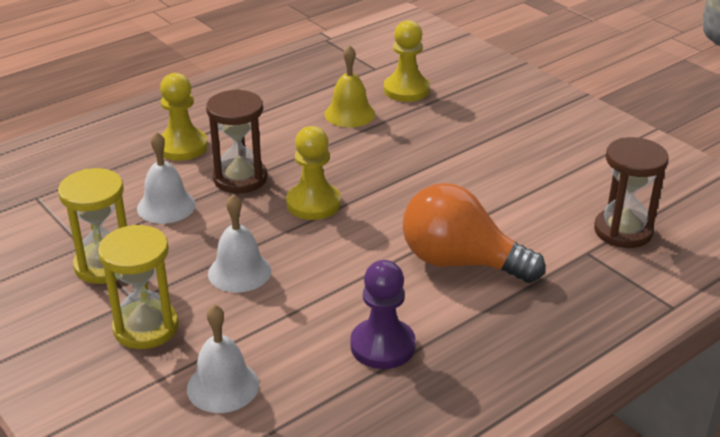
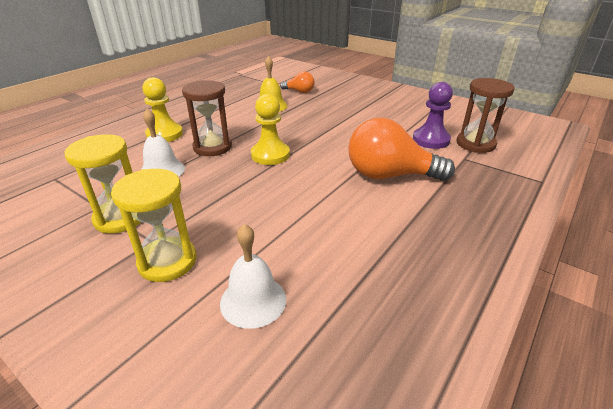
camera: 15 degrees left, 0 degrees up
(239, 272) = (234, 206): white bell -> none
(382, 346) = (369, 241): purple pawn -> purple pawn (431, 140)
(406, 90) = (299, 91): yellow pawn -> orange light bulb

